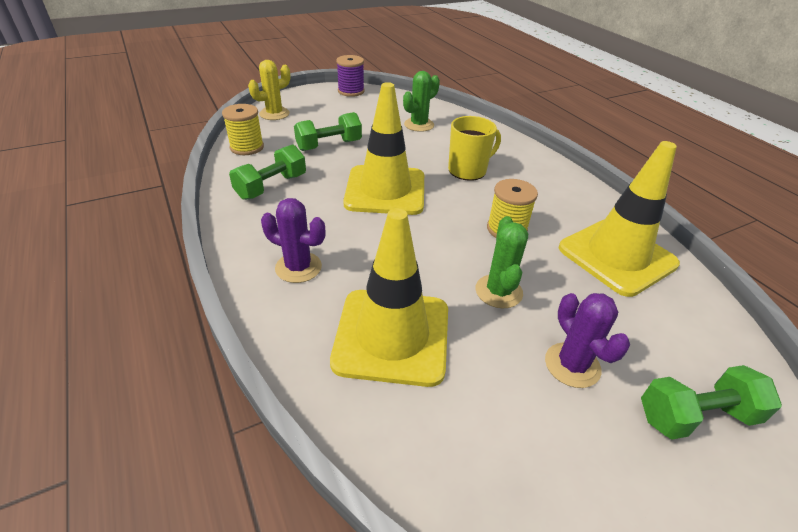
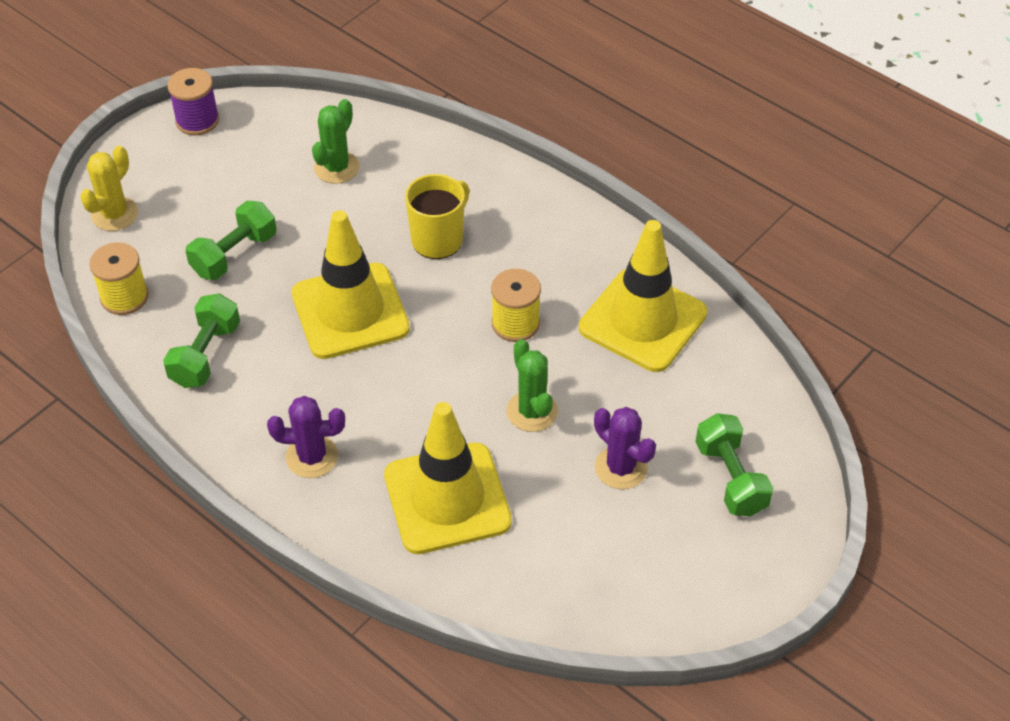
camera: 20 degrees left, 10 degrees up
(696, 416) = (730, 478): green dumbbell -> green dumbbell turned 75 degrees counterclockwise

